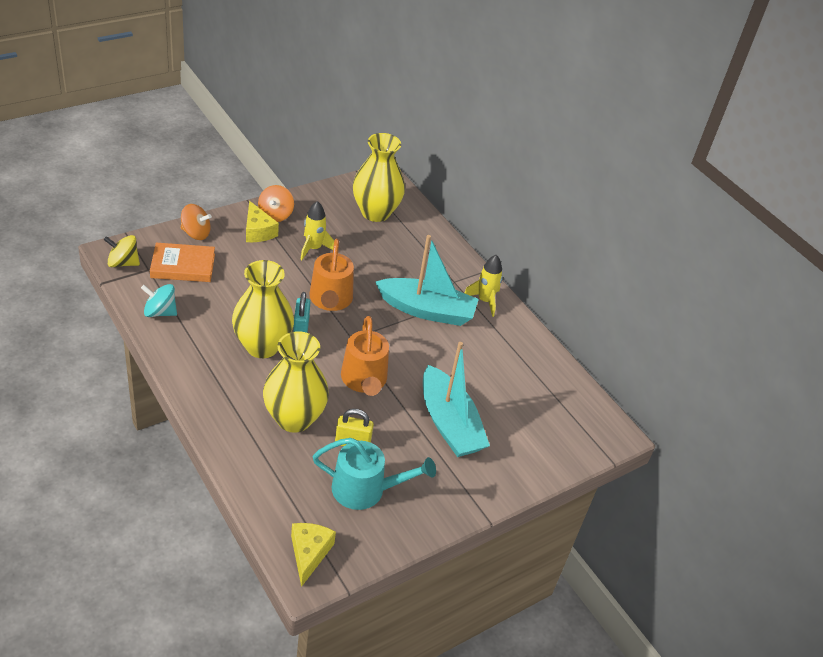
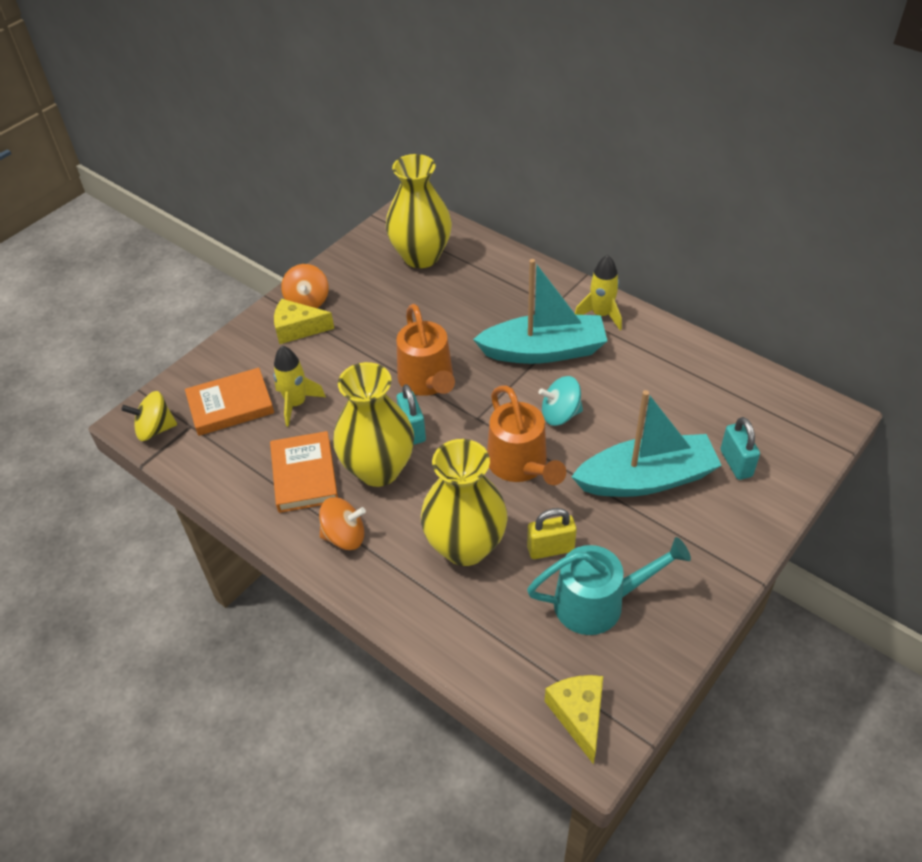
camera: 10 degrees left, 5 degrees up
(160, 312) = (233, 474): turquoise spinning top -> turquoise spinning top (560, 414)
(196, 233) = (225, 359): orange spinning top -> orange spinning top (344, 536)
(209, 331) = (304, 475): none -> orange book
(258, 231) = (298, 329): yellow cheese -> yellow cheese turned 135 degrees clockwise
(313, 248) = (374, 325): yellow rocket -> yellow rocket (296, 404)
(449, 423) = (646, 479): turquoise boat -> turquoise boat turned 60 degrees counterclockwise
(521, 438) = (736, 463): none -> turquoise padlock

